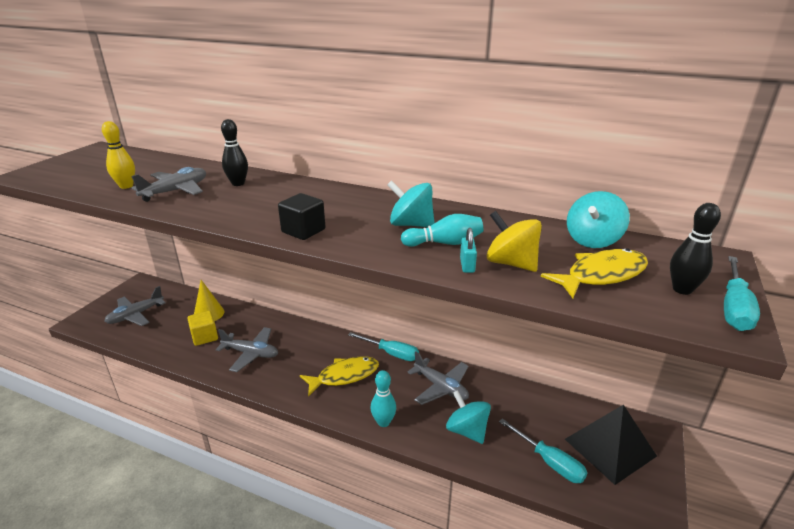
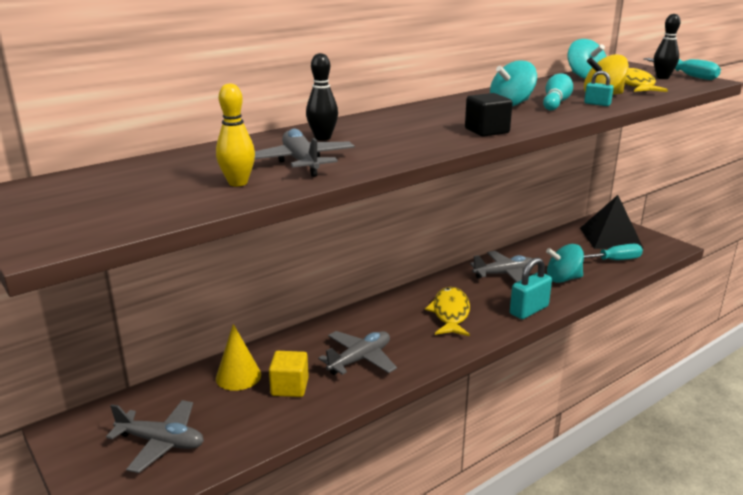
camera: 60 degrees left, 5 degrees down
(135, 315) = (161, 442): grey plane -> grey plane turned 60 degrees counterclockwise
(383, 422) = (529, 310): turquoise bowling pin -> turquoise padlock
(391, 353) = (437, 282): turquoise screwdriver -> none

